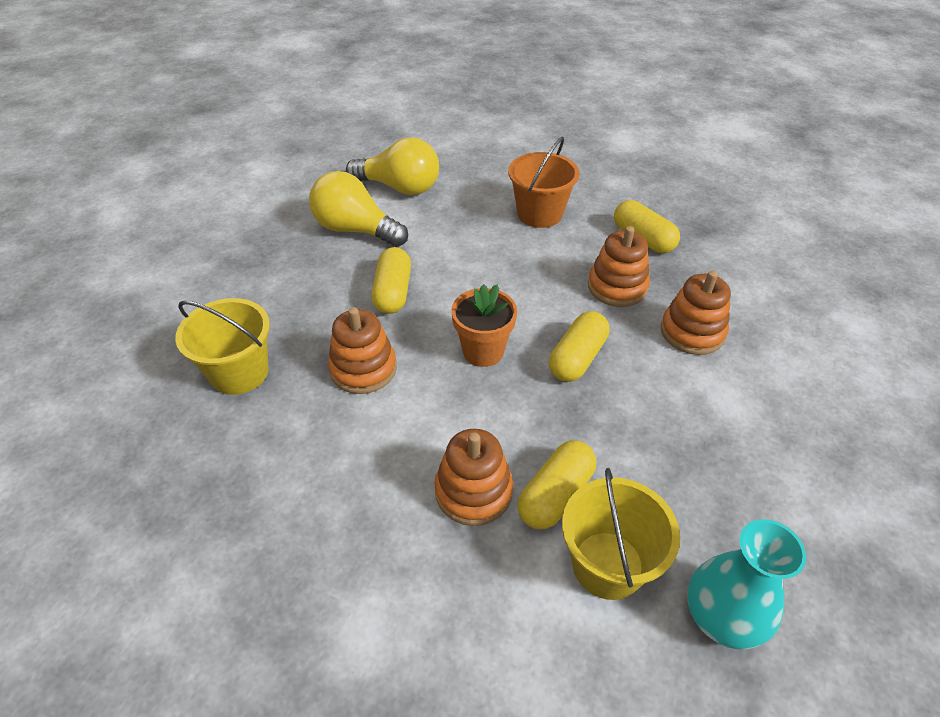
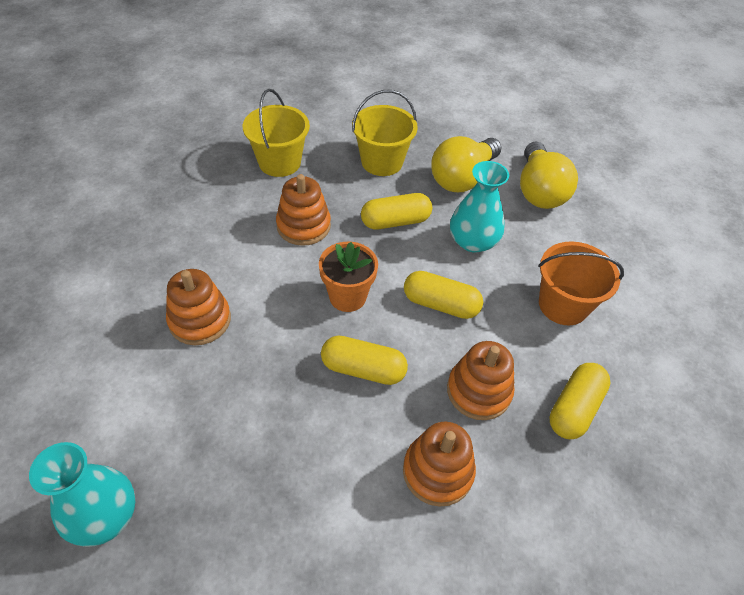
camera: 70 degrees right, 5 degrees up
(355, 230) = (462, 178): yellow light bulb -> yellow light bulb turned 150 degrees counterclockwise
(445, 245) = (473, 241): none -> turquoise vase
(555, 495) = (205, 375): yellow capsule -> yellow capsule (440, 304)
(607, 565) = (144, 421): yellow bucket -> yellow bucket (382, 162)

